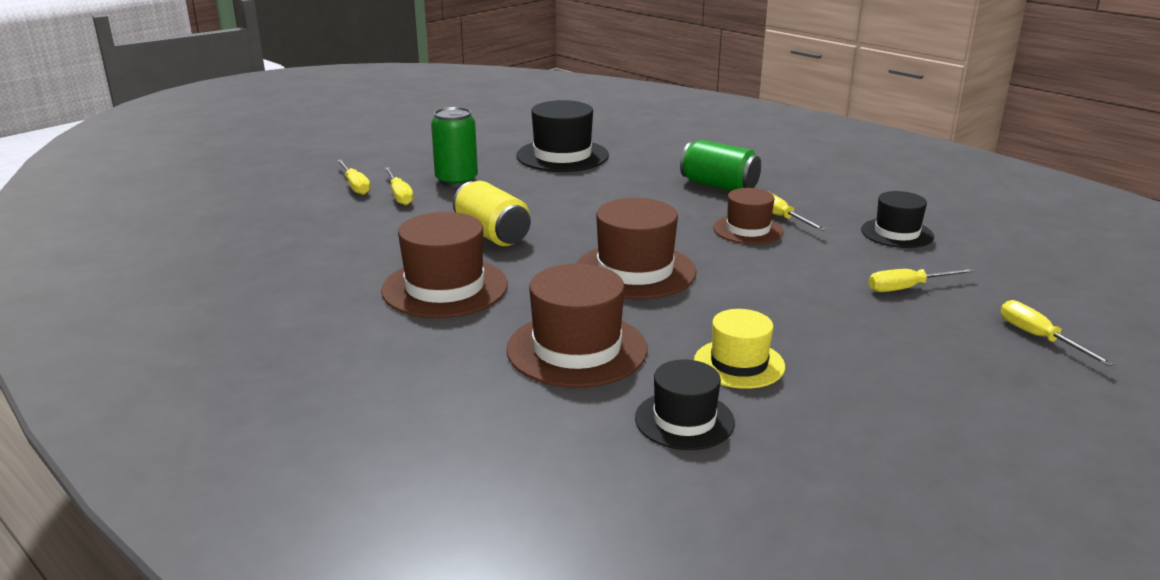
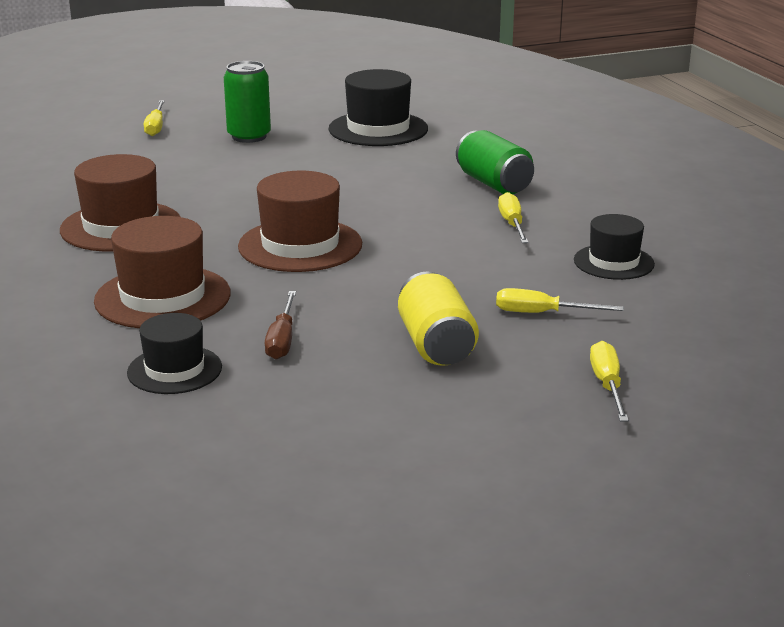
camera: 25 degrees right, 0 degrees up
(399, 195) = (182, 142): yellow screwdriver -> none
(492, 234) = (218, 190): yellow can -> yellow can (436, 345)
(739, 364) = (282, 339): yellow hat -> brown screwdriver
(748, 230) = (461, 230): brown hat -> none

